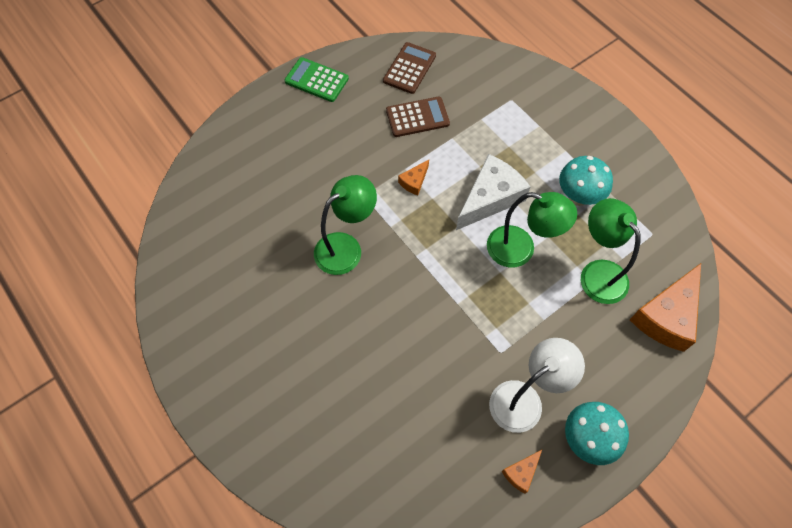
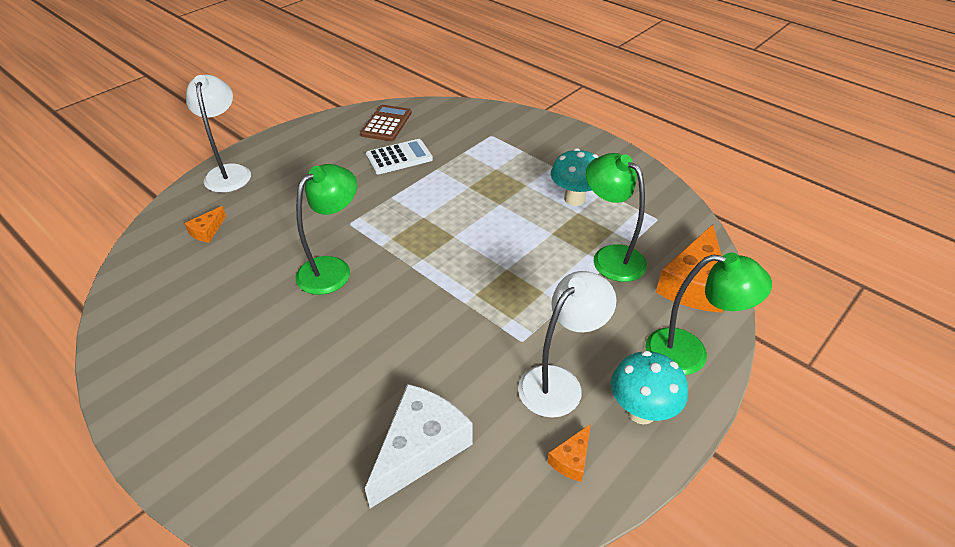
camera: 10 degrees left, 20 degrees down
(257, 114) = (229, 172): none -> white lamp
(316, 80) = (292, 141): green calculator -> none
(414, 181) = (402, 206): orange cheese -> orange cheese (207, 231)
(417, 117) = (399, 157): brown calculator -> white calculator
(490, 198) = (484, 210): white cheese -> white cheese (420, 448)
(520, 250) = (525, 248): green lamp -> green lamp (689, 353)

